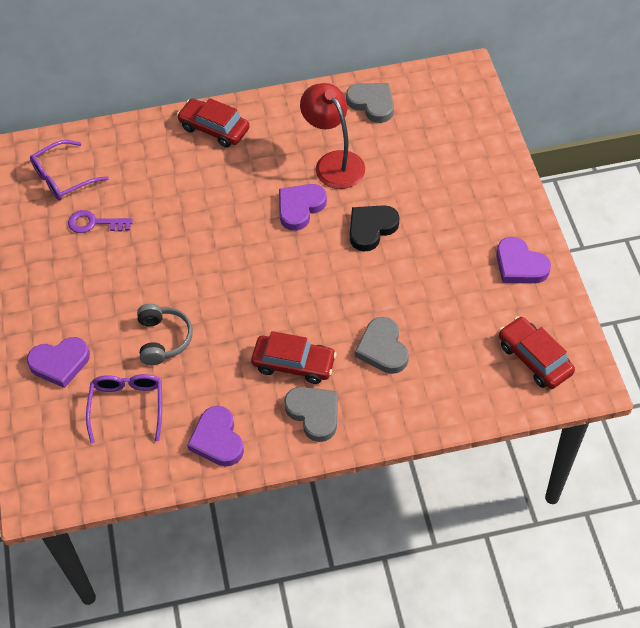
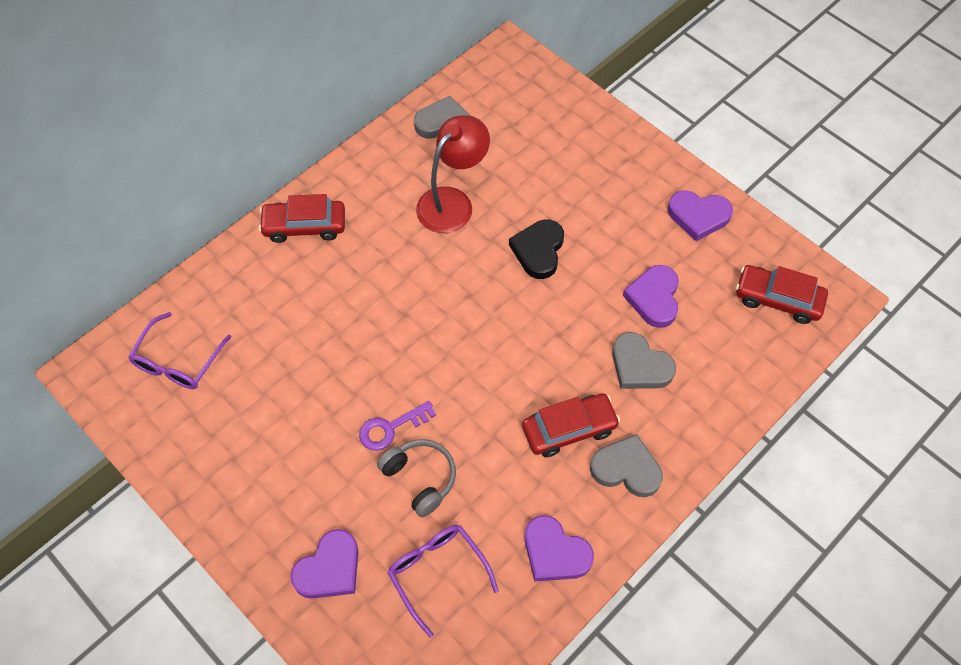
camera: 35 degrees left, 5 degrees up
(94, 223) = (251, 393): purple key -> purple key (391, 428)
(300, 208) = (454, 265): purple heart -> purple heart (654, 298)
(334, 162) = (452, 202): red lamp -> red lamp turned 105 degrees clockwise

